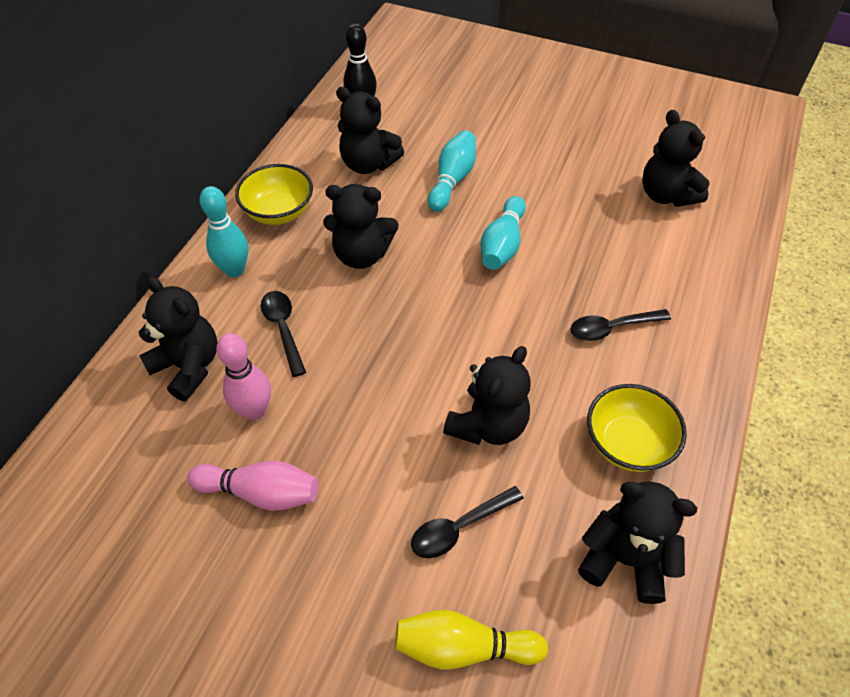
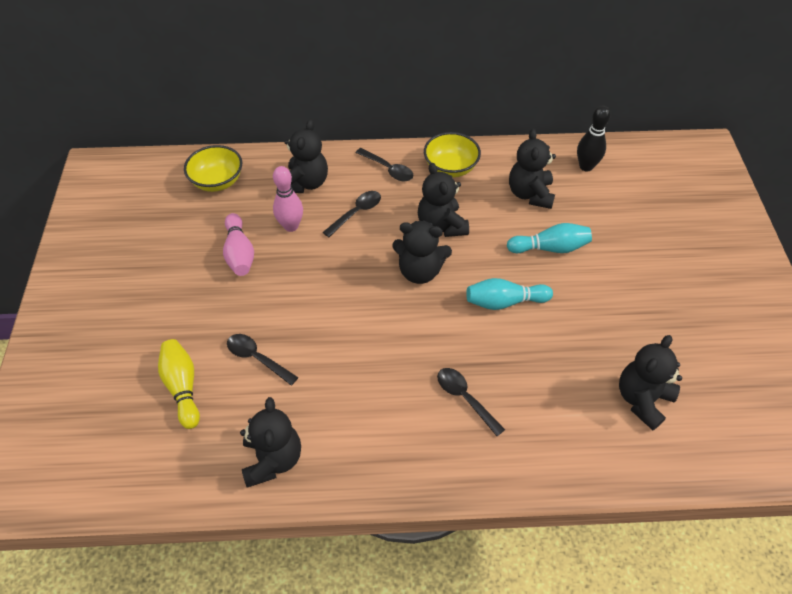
camera: 65 degrees right, 0 degrees up
(234, 270) = (388, 169): turquoise bowling pin -> black spoon
(488, 425) = (339, 347): black teddy bear -> black teddy bear (420, 271)
(627, 443) = (364, 437): yellow bowl -> yellow bowl (217, 181)

